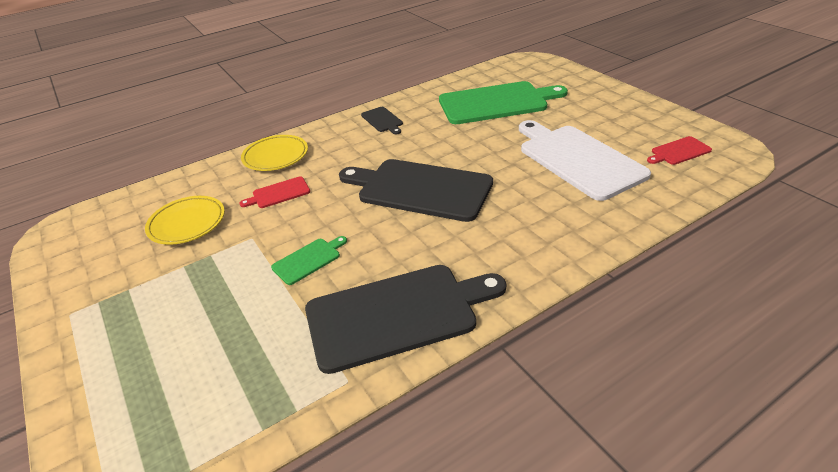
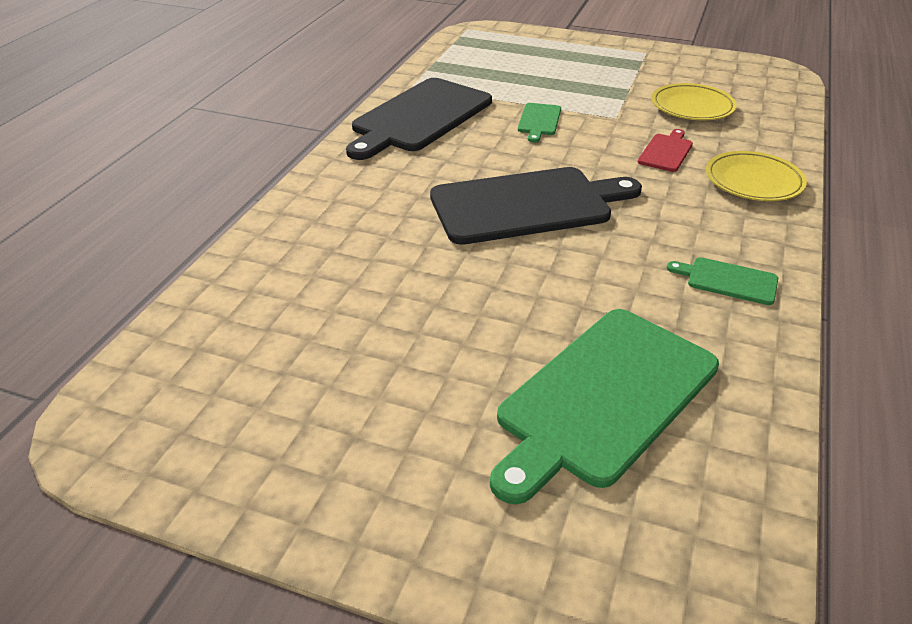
camera: 140 degrees right, 0 degrees up
(382, 120) = (728, 280): black cutting board -> green cutting board
(578, 159) = (363, 317): white cutting board -> none
(679, 151) = (205, 394): red cutting board -> none

